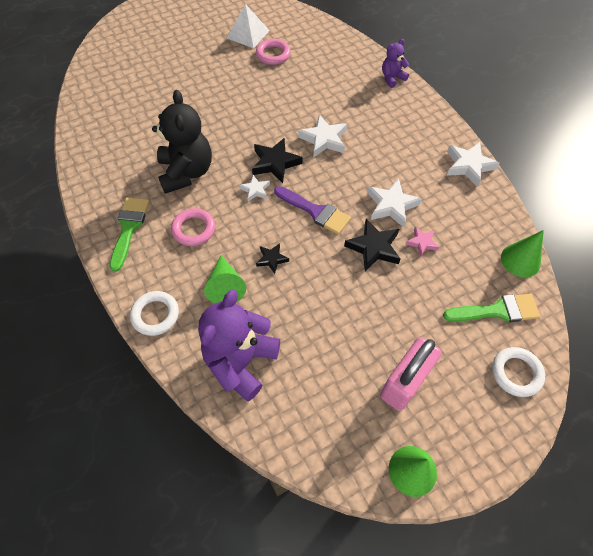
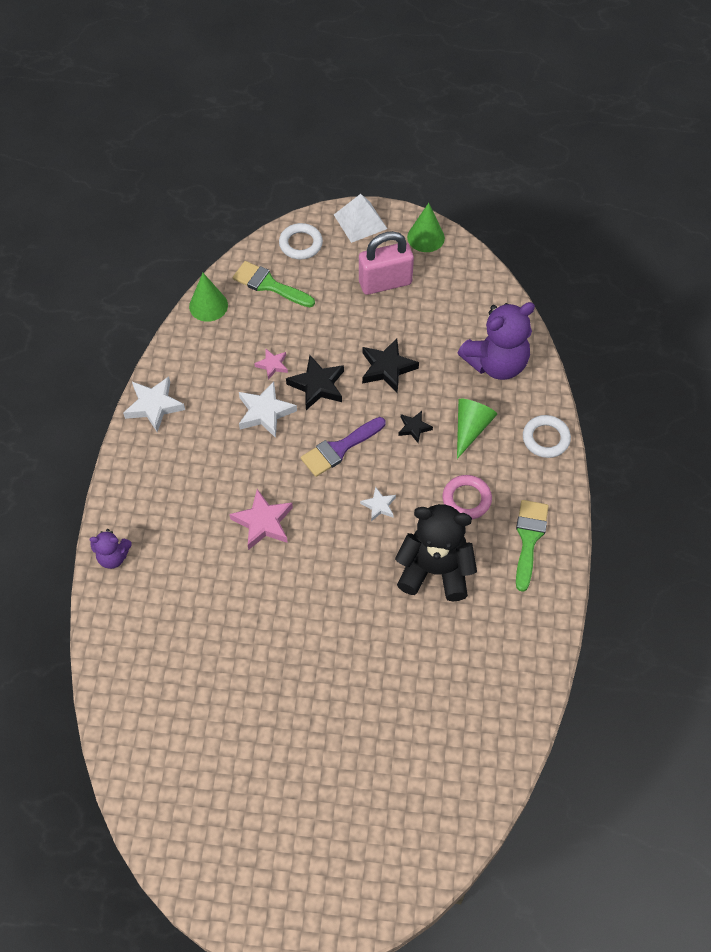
camera: 145 degrees left, 0 degrees up
(129, 228) = (529, 538): green brush -> green brush turned 150 degrees clockwise
(186, 172) = (435, 570): black teddy bear -> black teddy bear turned 75 degrees clockwise
(248, 34) = (217, 753): white pyramid -> white pyramid (360, 221)
(273, 54) = (215, 689): pink ring -> none
(275, 163) = (336, 525): black star -> black star (387, 368)
(315, 211) = (339, 449): purple brush -> purple brush turned 105 degrees counterclockwise
(324, 139) = (263, 522): white star -> pink star

